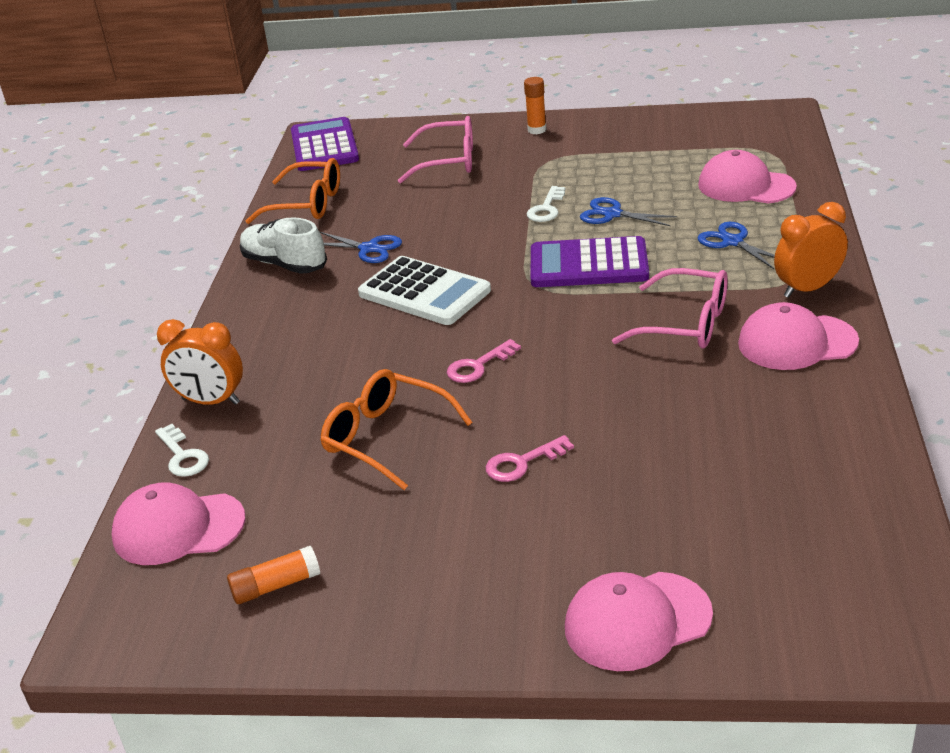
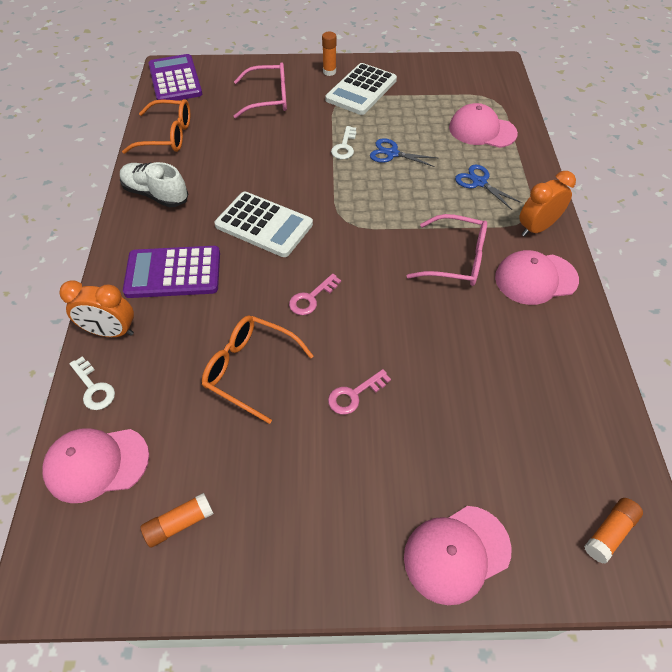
camera: 10 degrees left, 20 degrees up
(369, 249) = (218, 181): blue scissors -> none
(579, 148) = (361, 90): none -> white calculator
(588, 264) = (380, 201): purple calculator -> purple calculator (173, 273)
(856, 604) = (609, 533): none -> orange glue stick

